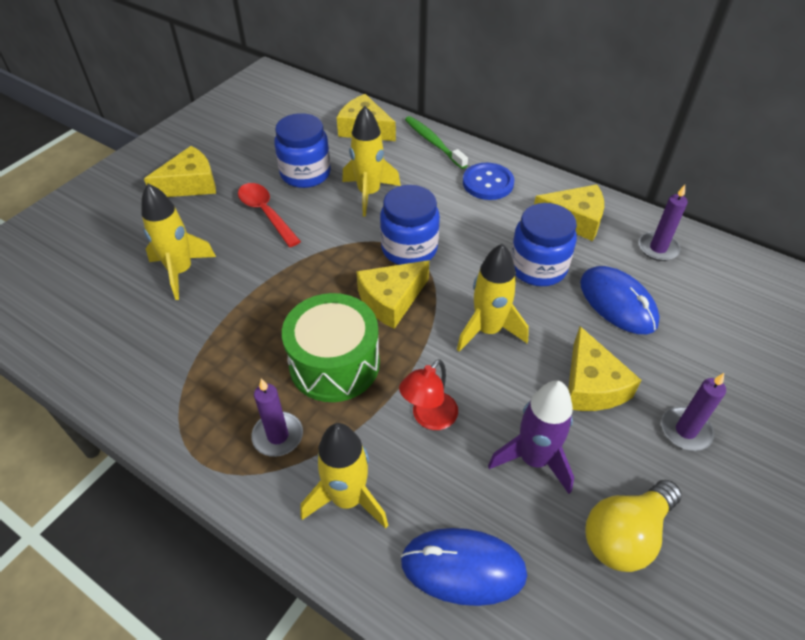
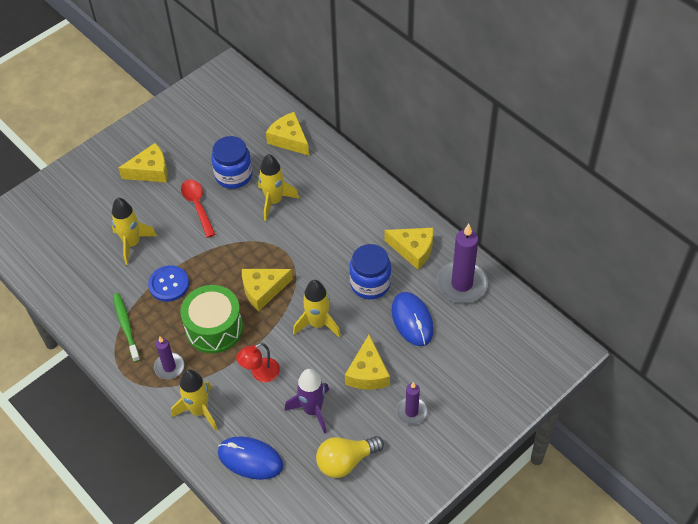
camera: 15 degrees right, 5 degrees up
(409, 248) = (287, 253): blue jar -> none
(433, 142) = (337, 161): green toothbrush -> green toothbrush (126, 326)
(488, 183) = (364, 206): blue button -> blue button (169, 284)
(658, 248) = (462, 284): purple candle -> purple candle, size x1.75

